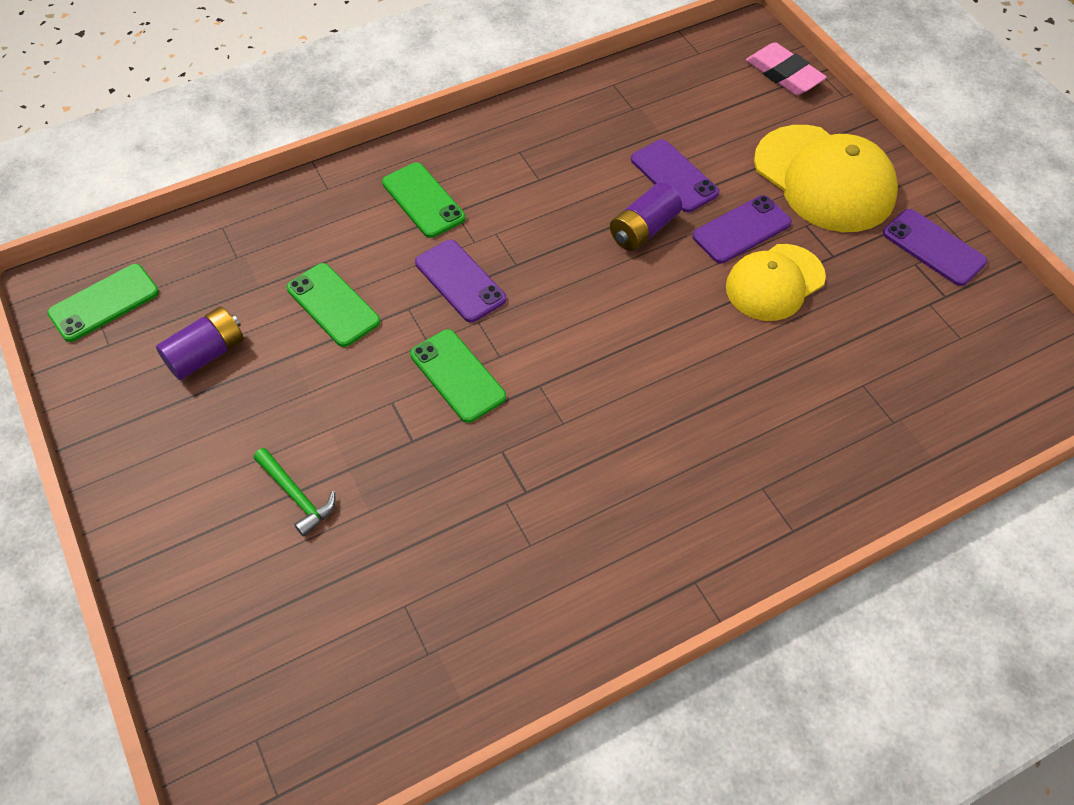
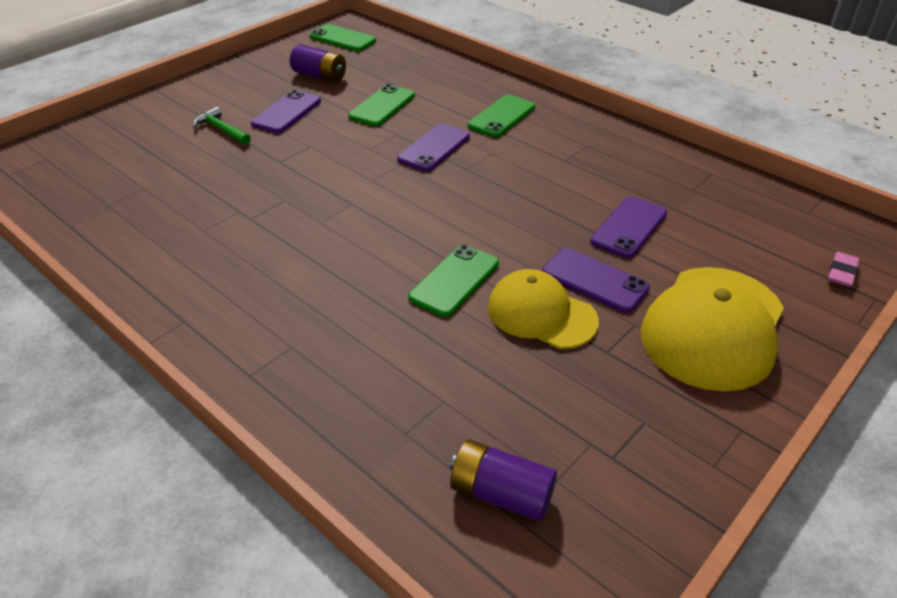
camera: 70 degrees right, 15 degrees down
(296, 495) = (222, 130): green hammer -> green hammer turned 105 degrees clockwise
(458, 375) = (344, 166): green phone -> green phone (455, 280)
(643, 229) = (550, 222): purple battery -> purple battery (501, 493)
(784, 74) = (842, 272): pink eraser -> pink eraser, size x0.59
(933, 247) = (682, 436): purple phone -> purple phone (287, 112)

